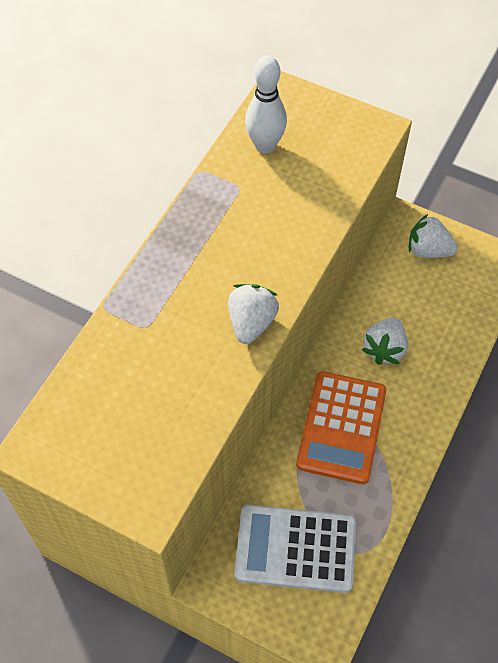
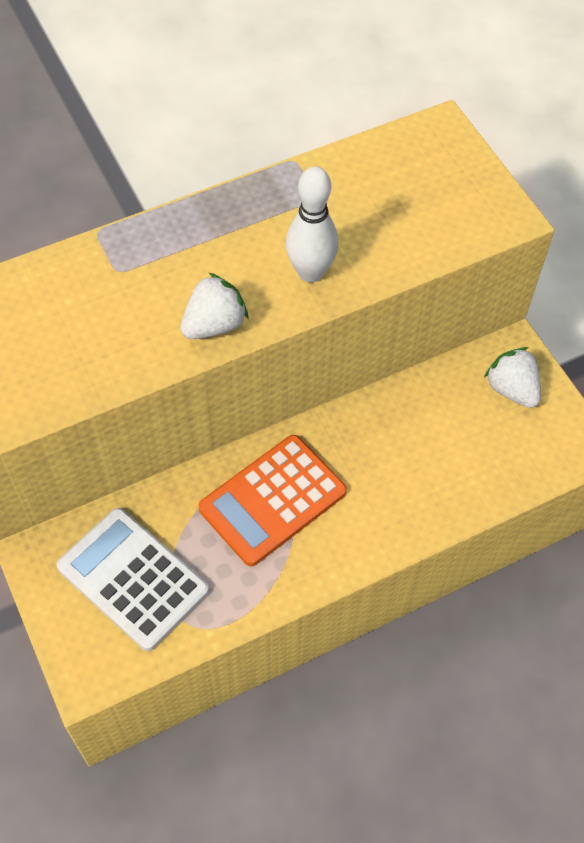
camera: 35 degrees right, 0 degrees up
(265, 145) = (378, 172): white bowling pin -> white bowling pin (310, 272)
(384, 349) = (380, 455): white strawberry -> none

